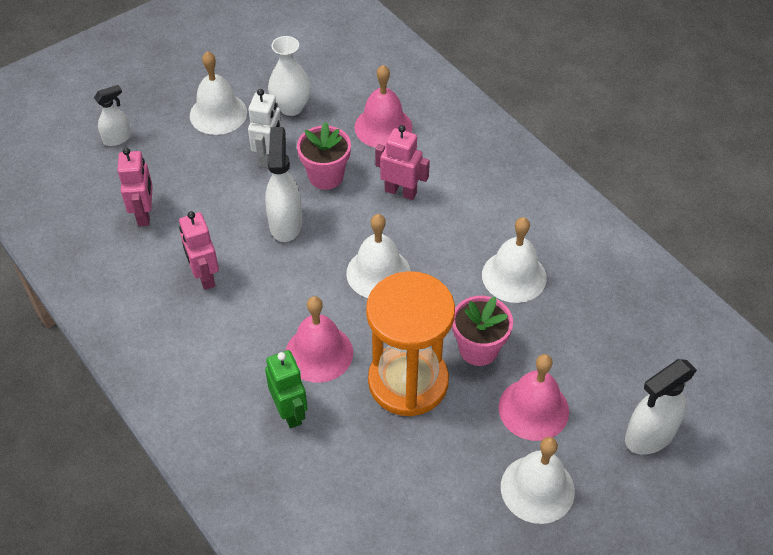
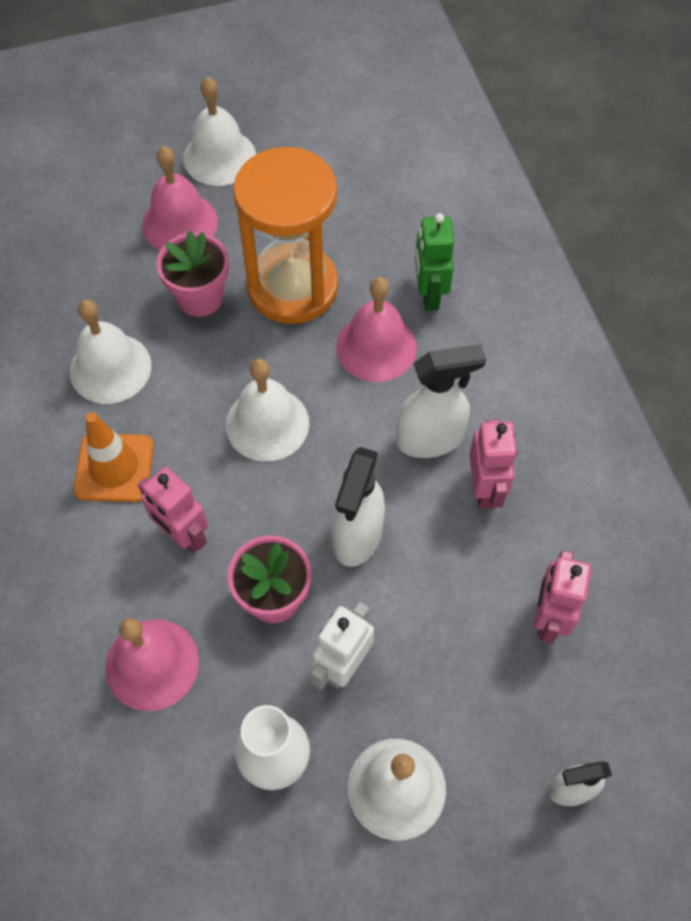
camera: 160 degrees left, 10 degrees up
(469, 215) = (114, 468): none -> orange traffic cone
(649, 436) = (86, 168): white spray bottle -> white spray bottle (430, 438)

